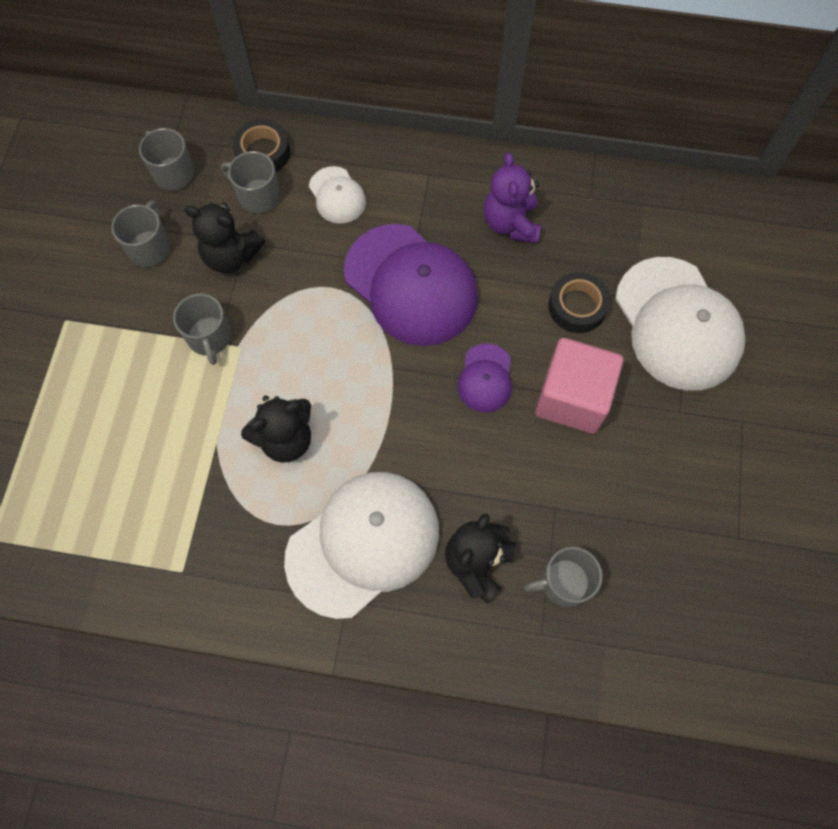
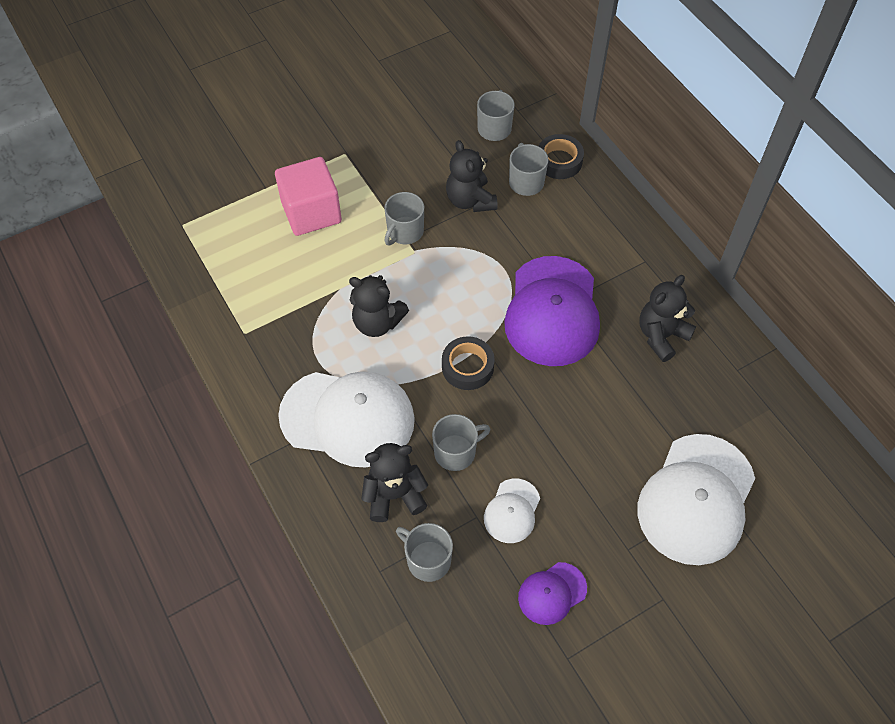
camera: 50 degrees right, 10 degrees down
(150, 247) = (433, 156): grey mug -> grey mug (456, 452)
(337, 195) = (572, 222): white cap -> white cap (512, 511)
(485, 378) = (529, 405): purple cap -> purple cap (552, 593)
(510, 223) = (661, 336): purple teddy bear -> black teddy bear
(572, 398) = (568, 469): pink cube -> pink cube (311, 212)
(577, 306) = (641, 423): black tape -> black tape (467, 367)

